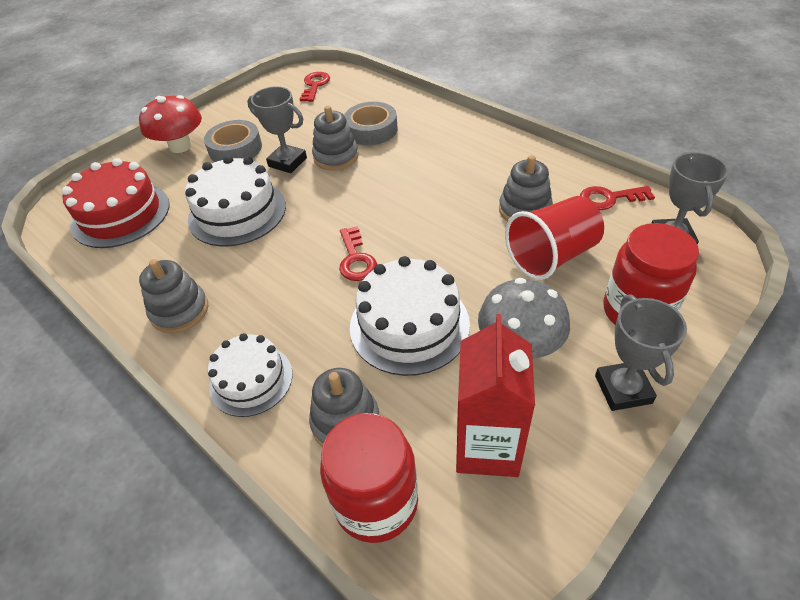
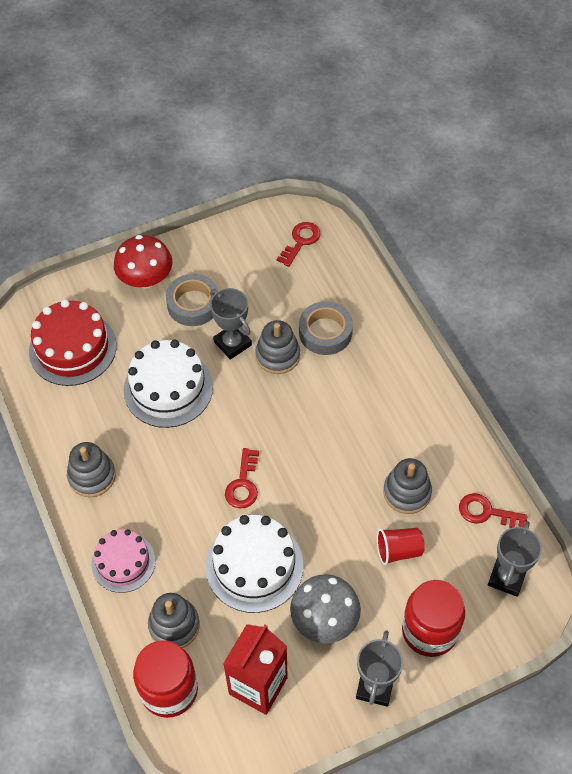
camera: 20 degrees right, 10 degrees up
(251, 380) = (123, 562): white cake -> pink cake
(551, 256) = (398, 550): red cup -> red cup, size x0.61

